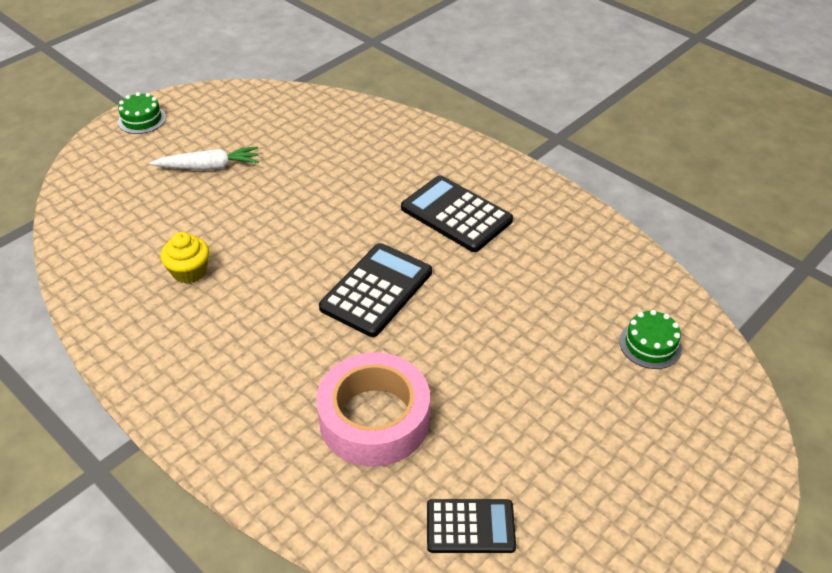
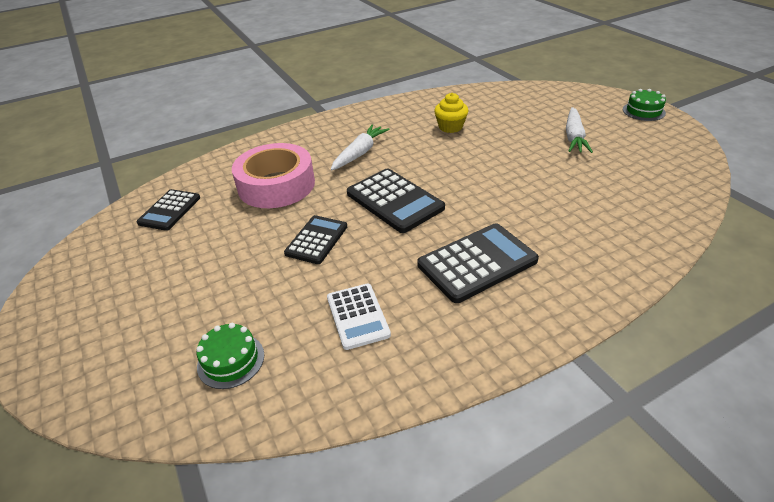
camera: 110 degrees right, 5 degrees down
(273, 350) = (360, 153): none -> white carrot
(469, 338) = (316, 240): none -> black calculator
(557, 276) = (357, 316): none -> white calculator

